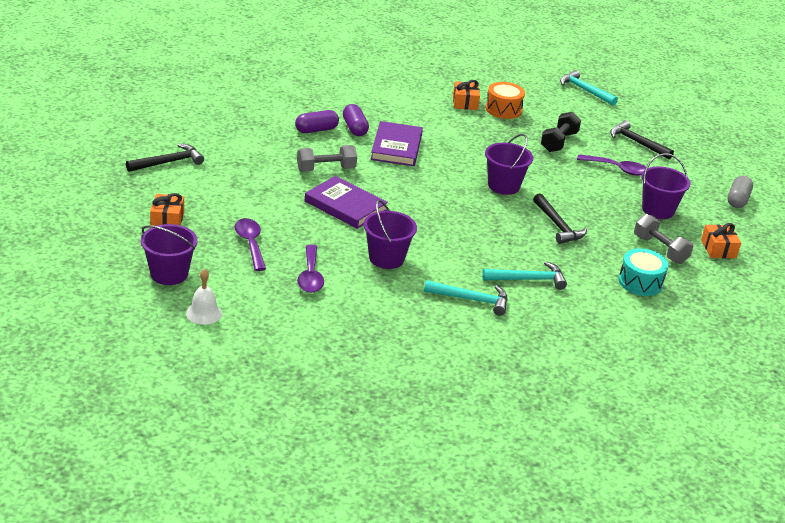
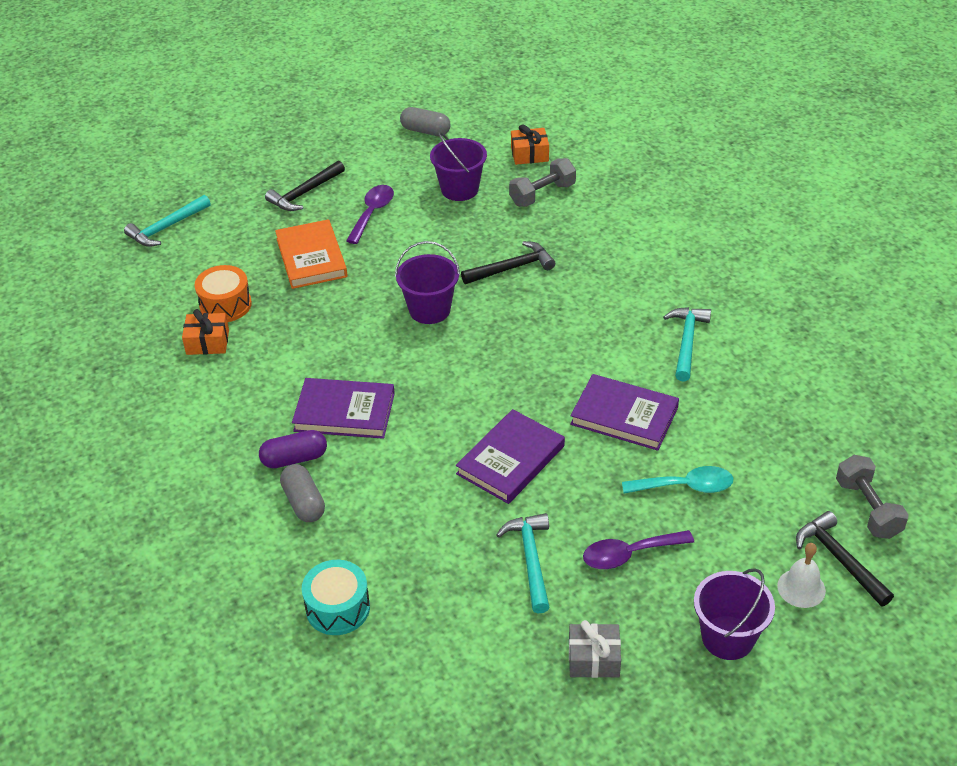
camera: 85 degrees left, 10 degrees up
(167, 220) = (593, 659): orange gift -> grey gift
(168, 162) = (428, 680): black hammer -> black hammer (839, 559)
(310, 276) = (685, 486): purple spoon -> turquoise spoon
(316, 130) = (304, 502): purple capsule -> grey capsule
(326, 169) = (418, 485): grey dumbbell -> grey dumbbell (867, 508)
(386, 258) = (624, 416): purple bucket -> purple book
(528, 279) = (631, 296): turquoise hammer -> turquoise hammer (530, 559)
(559, 142) = (311, 258): black dumbbell -> orange book
(640, 282) = (610, 213): turquoise drum -> turquoise drum (338, 608)

